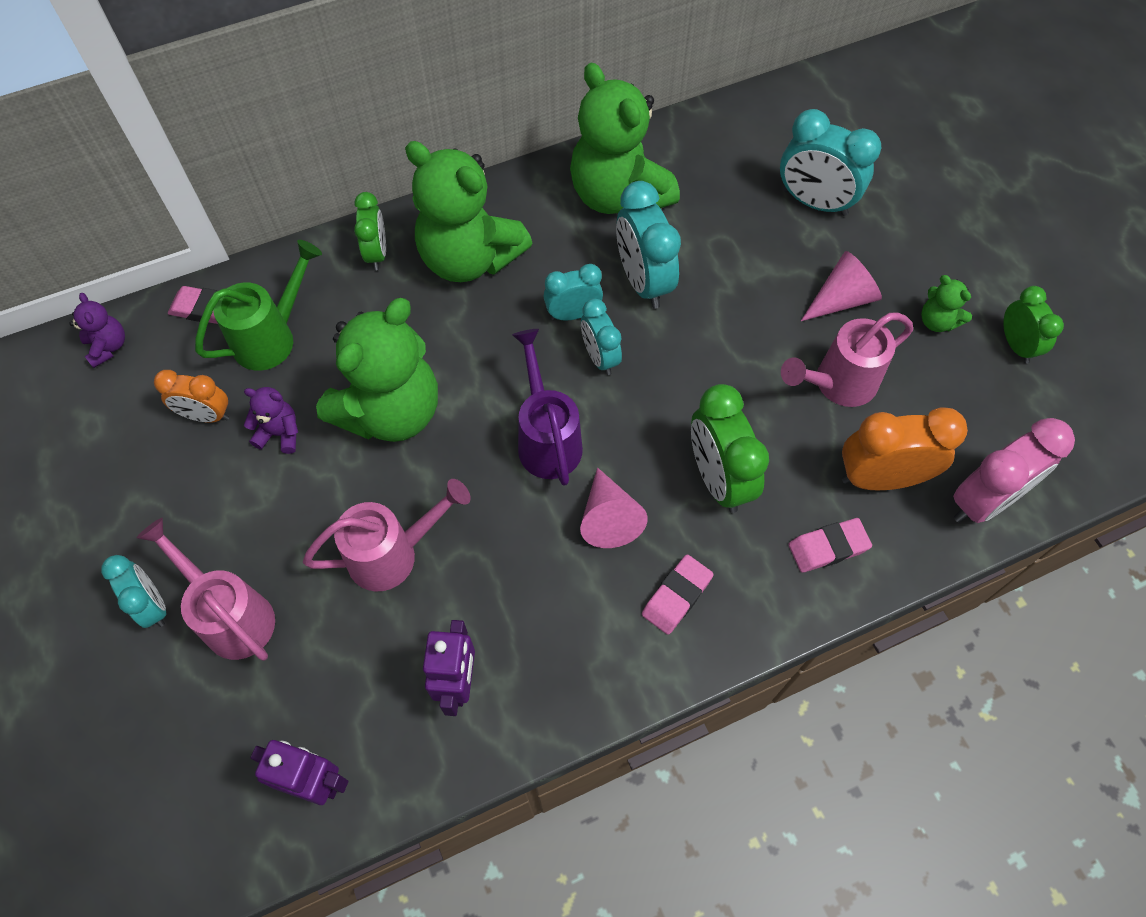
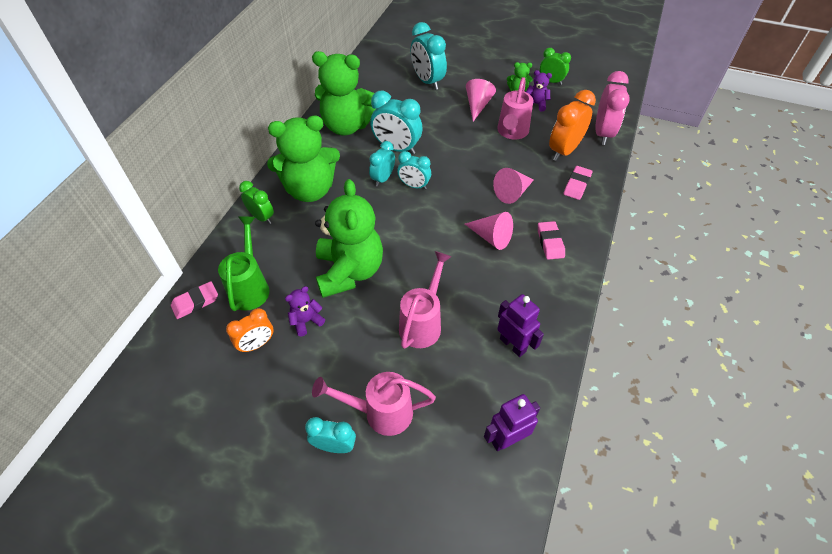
camera: 45 degrees left, 10 degrees down
(108, 347) = (158, 359): purple teddy bear -> purple teddy bear (536, 104)
(547, 439) = (431, 229): purple watering can -> none
(718, 478) = (512, 192): green clock -> pink cone
(814, 202) = (427, 81): turquoise clock -> turquoise clock turned 75 degrees clockwise

